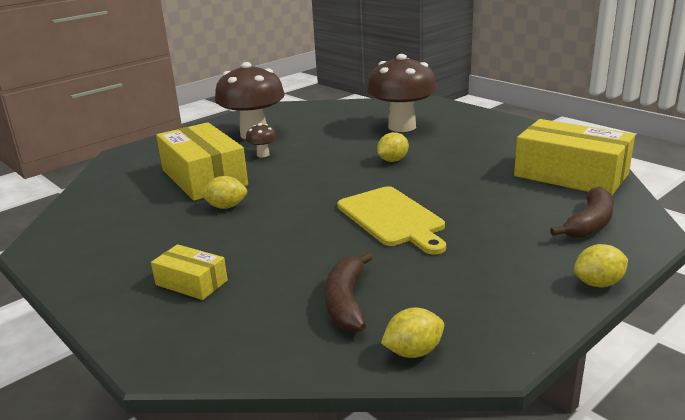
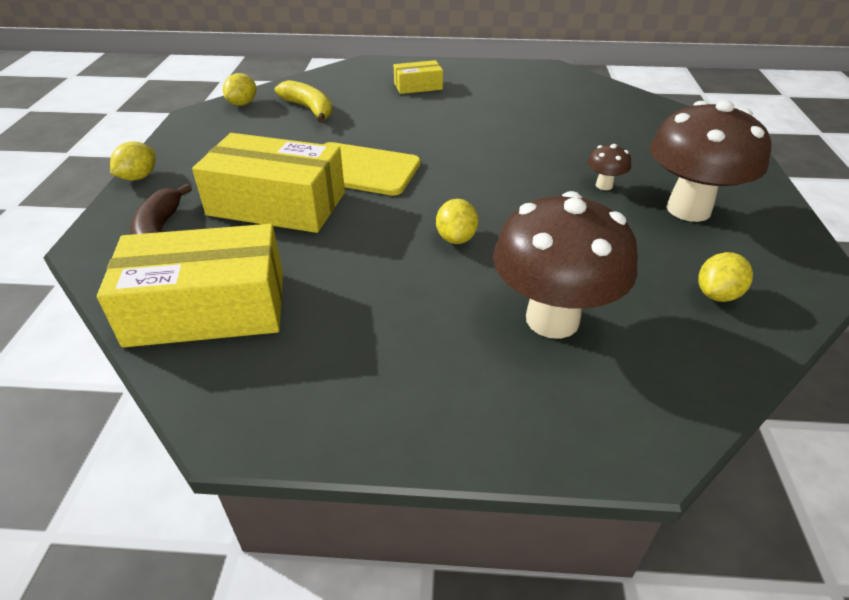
camera: 135 degrees right, 15 degrees up
(204, 177) = (586, 141): yellow box -> yellow box (277, 204)
(226, 207) = (504, 127): yellow lemon -> yellow lemon (717, 294)
(346, 302) = (309, 109): brown banana -> yellow banana

